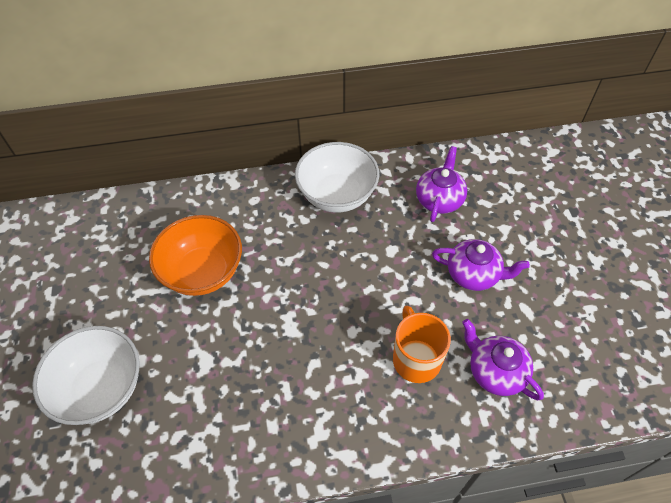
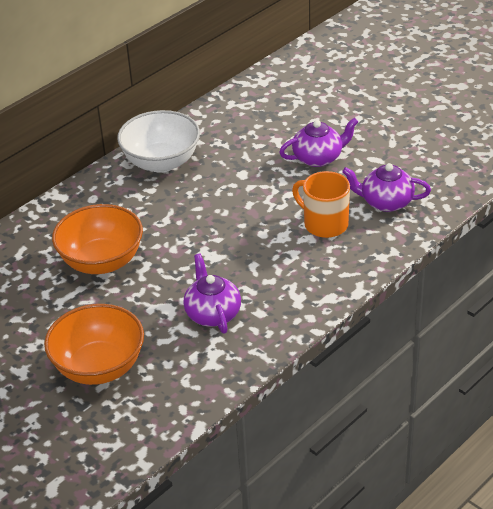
camera: 35 degrees left, 15 degrees down
(101, 388) = (99, 367): white bowl -> orange bowl
(439, 199) = (247, 126): purple teapot -> purple teapot (212, 313)

